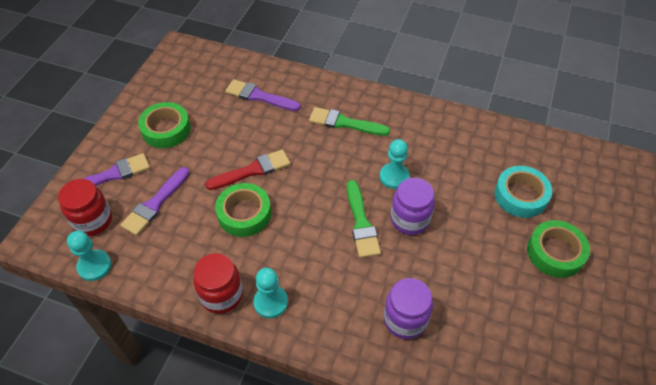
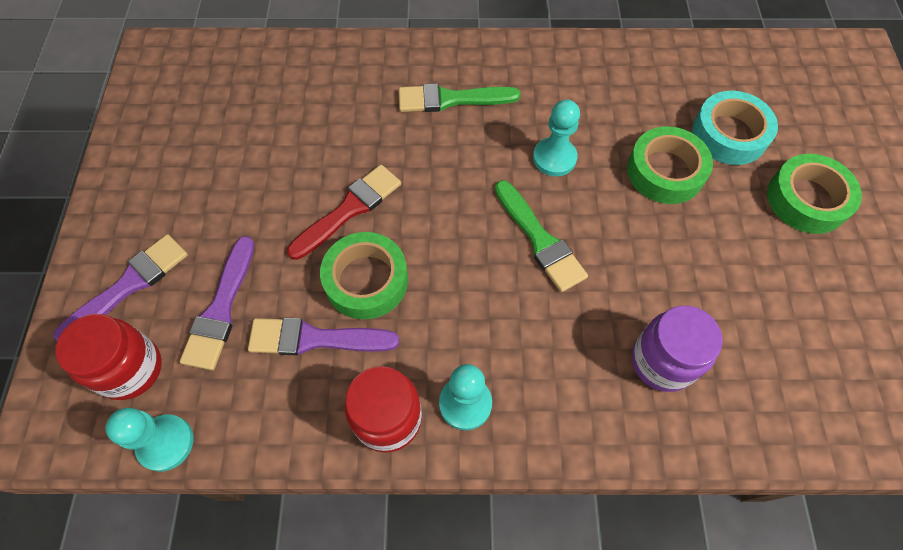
camera: 20 degrees left, 10 degrees up
(166, 129) = (187, 185): green tape -> green tape (665, 171)
(259, 96) = (309, 94): purple brush -> purple brush (315, 339)
(410, 219) = (603, 213): purple jar -> none

